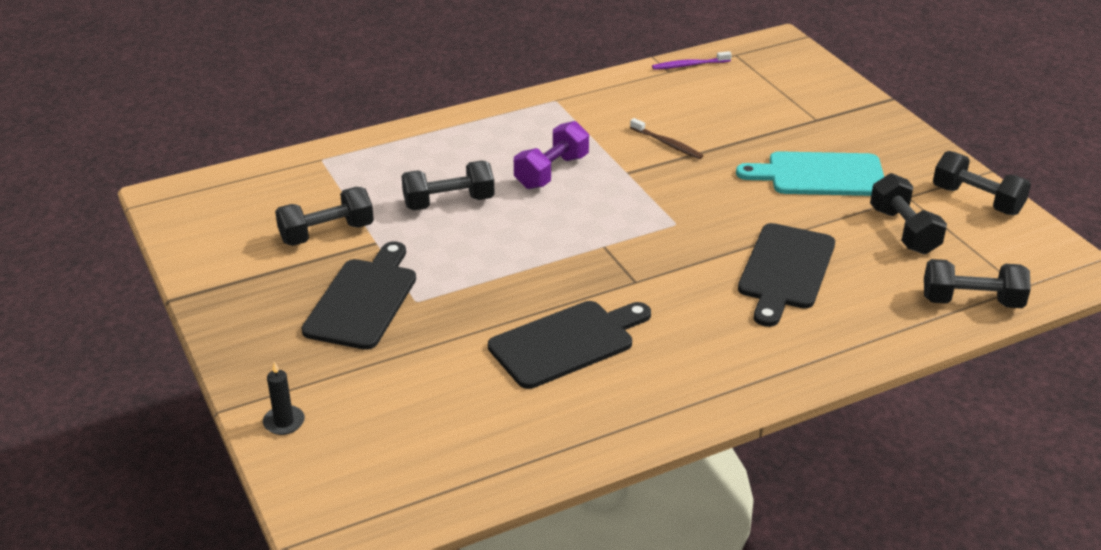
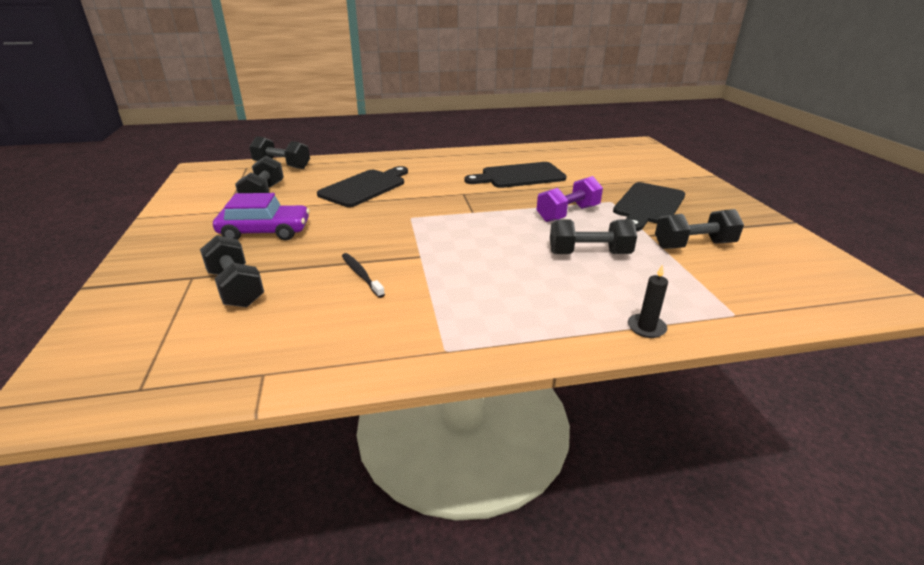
camera: 165 degrees left, 5 degrees down
(284, 422) = (676, 168): black candle -> black candle (646, 327)
(551, 172) = (488, 266): purple dumbbell -> purple dumbbell (568, 214)
(667, 144) = (361, 275): brown toothbrush -> black toothbrush
(689, 65) = (224, 379): purple toothbrush -> none
(819, 175) = (265, 231): turquoise cutting board -> purple car
(977, 200) = (186, 203): black dumbbell -> black dumbbell (236, 288)

